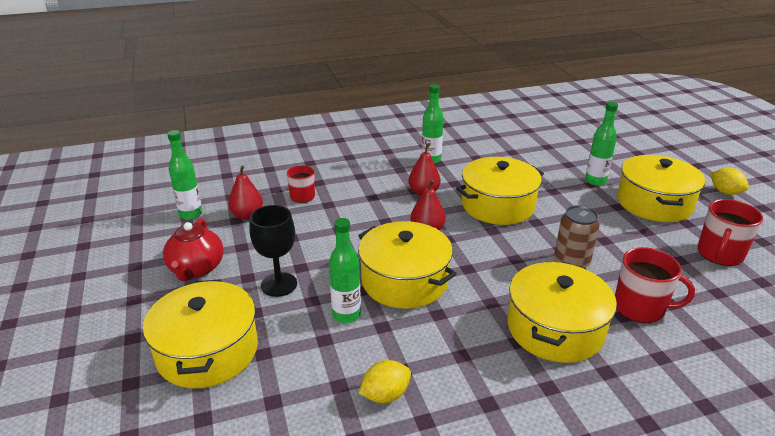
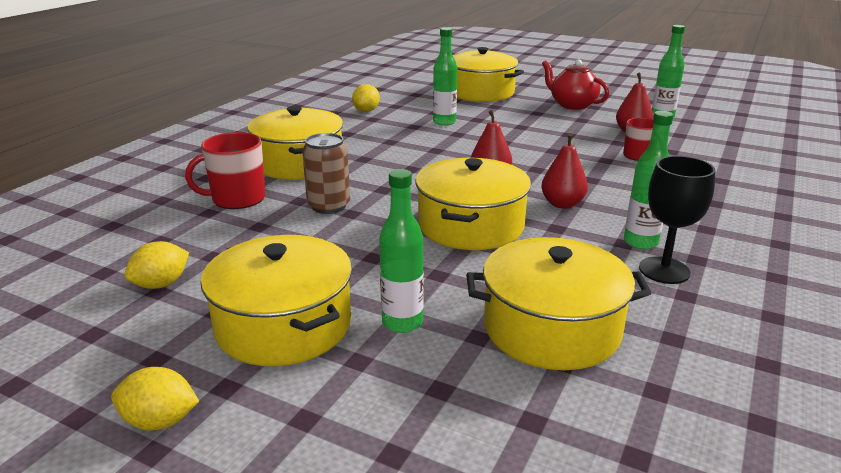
camera: 135 degrees right, 5 degrees down
(279, 284) = (512, 117): black goblet -> black goblet (664, 270)
(404, 281) = (442, 146): yellow pot -> yellow pot (551, 328)
(719, 254) = (161, 284): red mug -> yellow lemon

